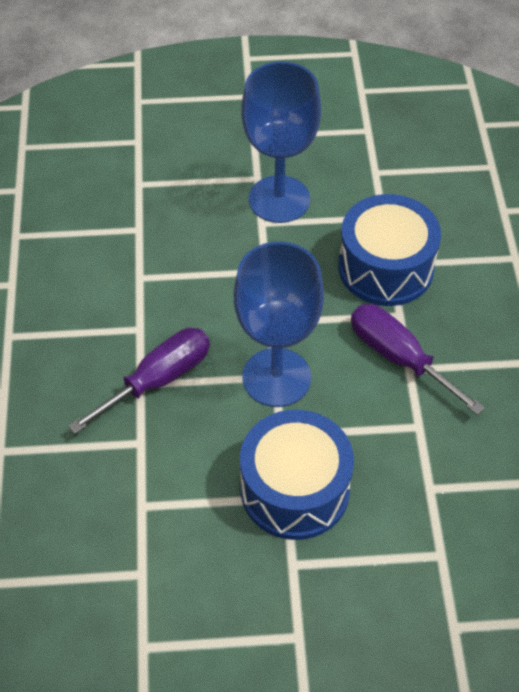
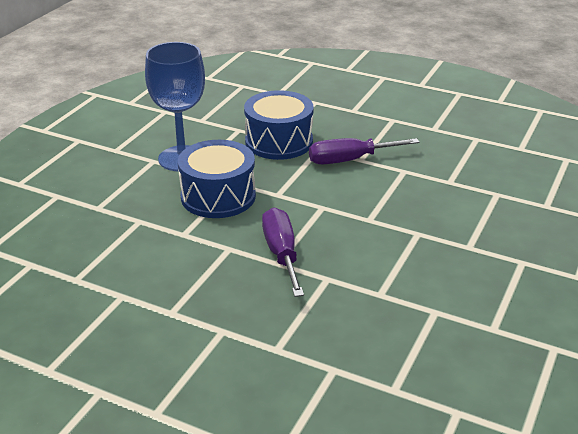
camera: 60 degrees left, 20 degrees down
(276, 377) = (324, 206): blue goblet -> none
(295, 489) = (415, 228): blue drum -> blue drum (218, 196)

